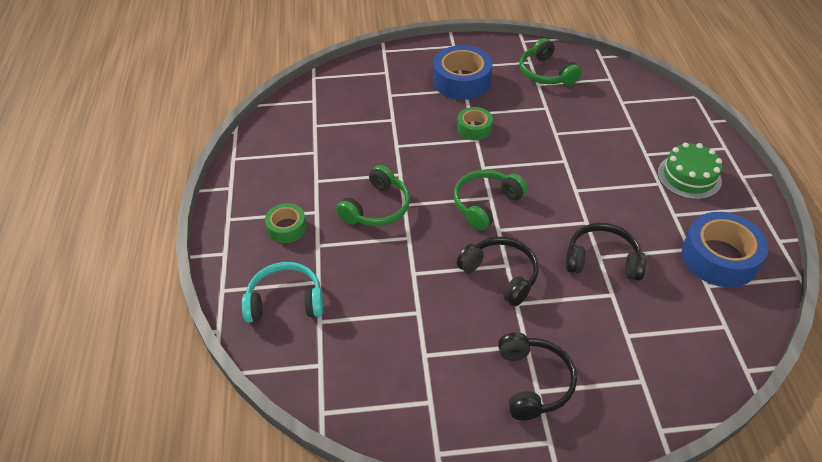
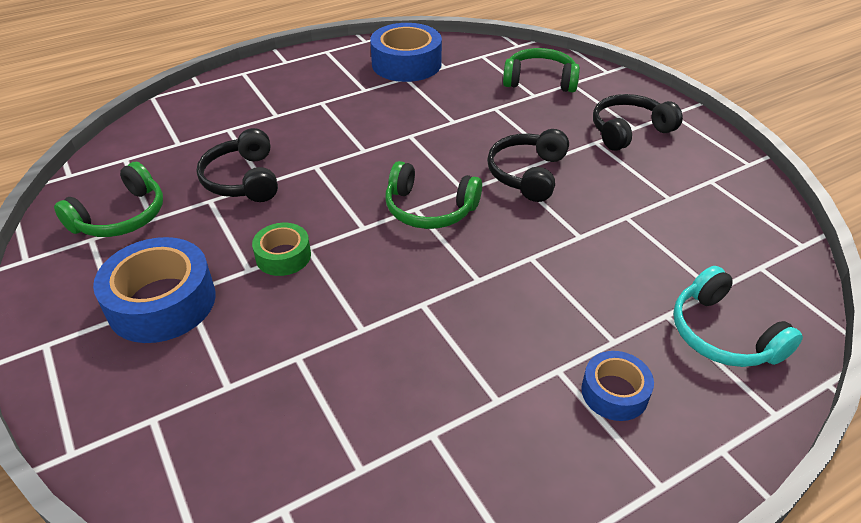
camera: 115 degrees left, 5 degrees down
(286, 228) = (614, 392): green tape -> blue tape
(377, 208) = (503, 304): green headphones -> green headphones (540, 80)
(602, 260) = (456, 119): black headphones -> black headphones (243, 179)
(689, 177) = (301, 87): green cake -> none

